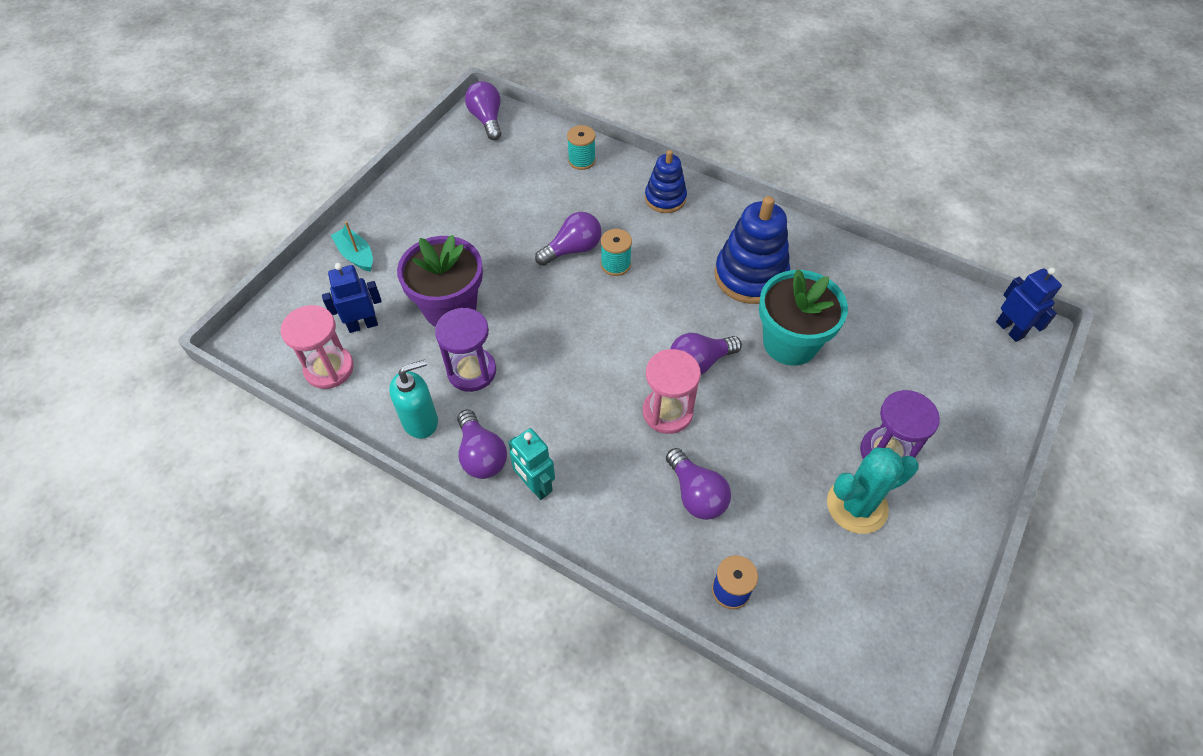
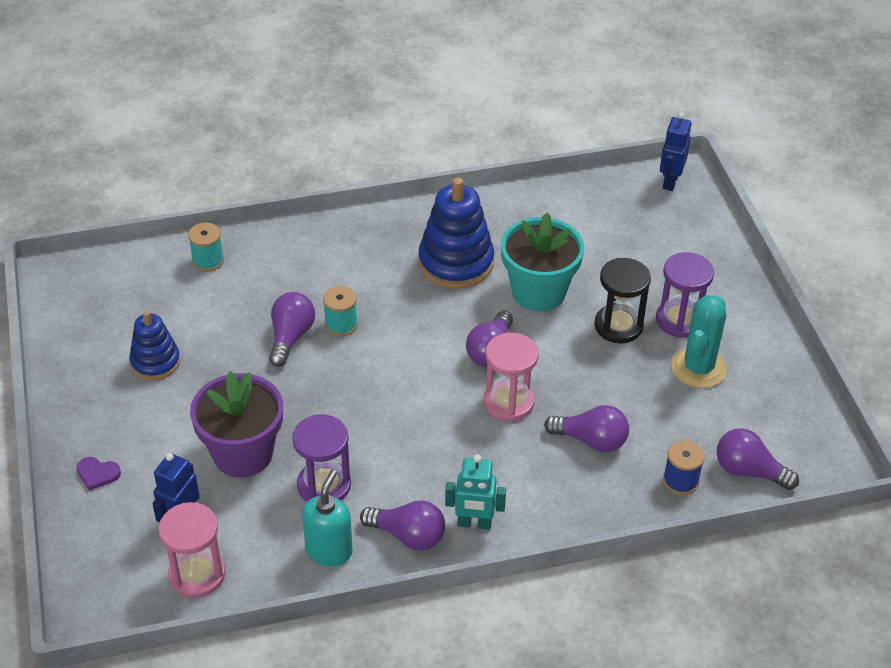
camera: 45 degrees left, 10 degrees down
(356, 255) = (97, 474): turquoise boat -> purple heart
(487, 120) = (71, 280): purple light bulb -> purple light bulb (749, 471)
(665, 198) = (319, 246): blue stacking toy -> blue stacking toy (155, 362)
(825, 418) = (618, 326): none -> black hourglass
(1009, 329) = (670, 181): blue robot -> blue robot turned 90 degrees counterclockwise

